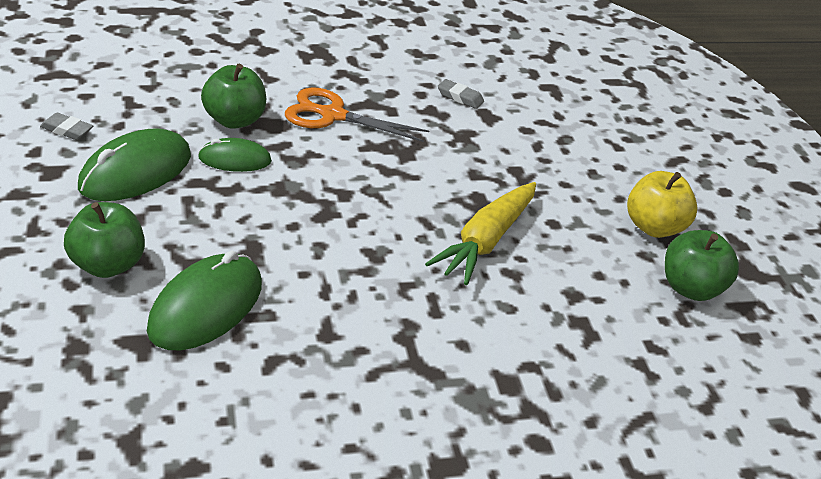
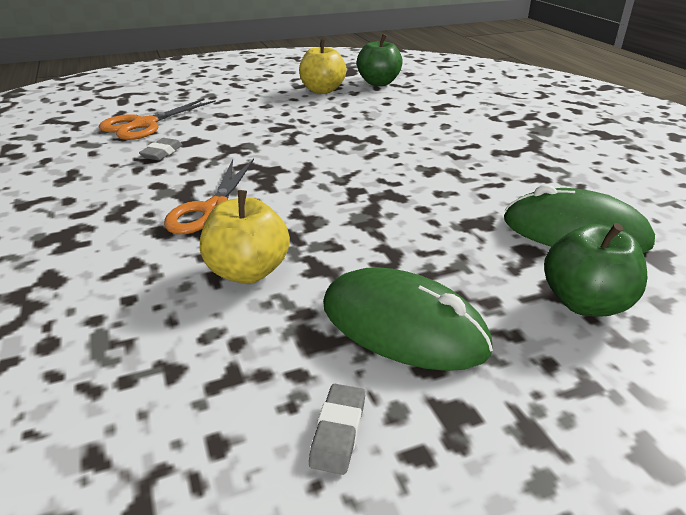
camera: 95 degrees left, 5 degrees down
(234, 120) = (247, 271): green apple -> yellow apple
(235, 159) = (333, 257): green mouse -> none
(486, 241) = (379, 133): yellow carrot -> none
(537, 91) = (144, 124): none -> orange scissors

